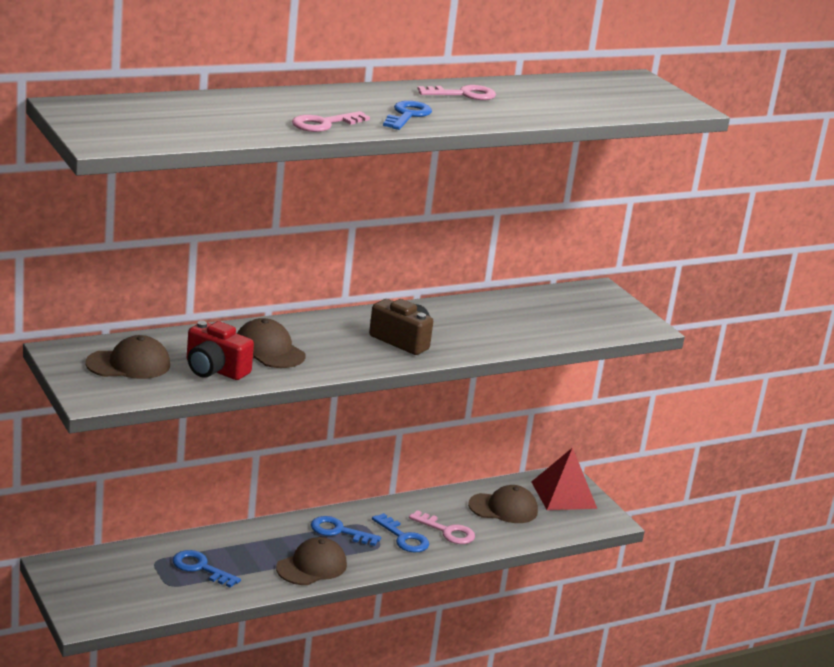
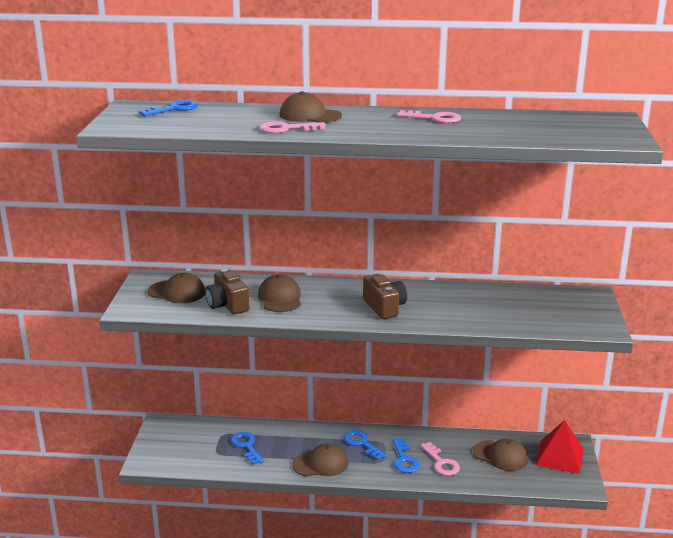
camera: 35 degrees right, 0 degrees up
(215, 370) = (227, 305): red camera -> brown camera
(321, 102) = (310, 115): none -> brown cap
(407, 115) = (362, 128): blue key -> blue key (174, 109)

